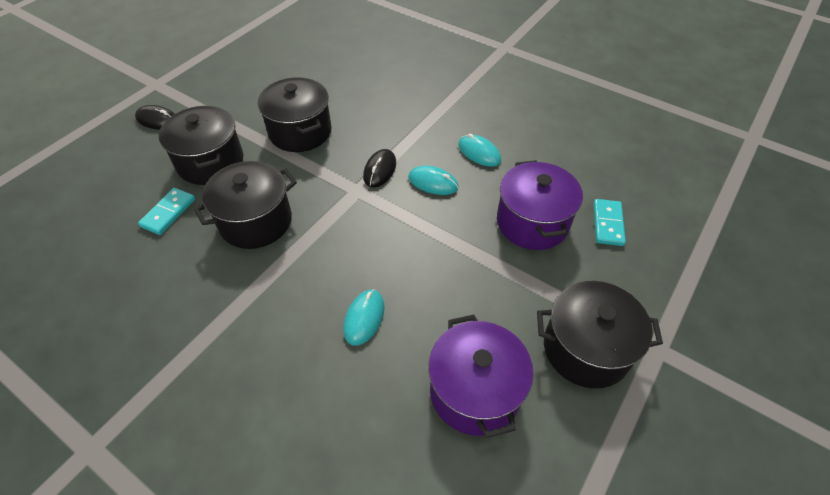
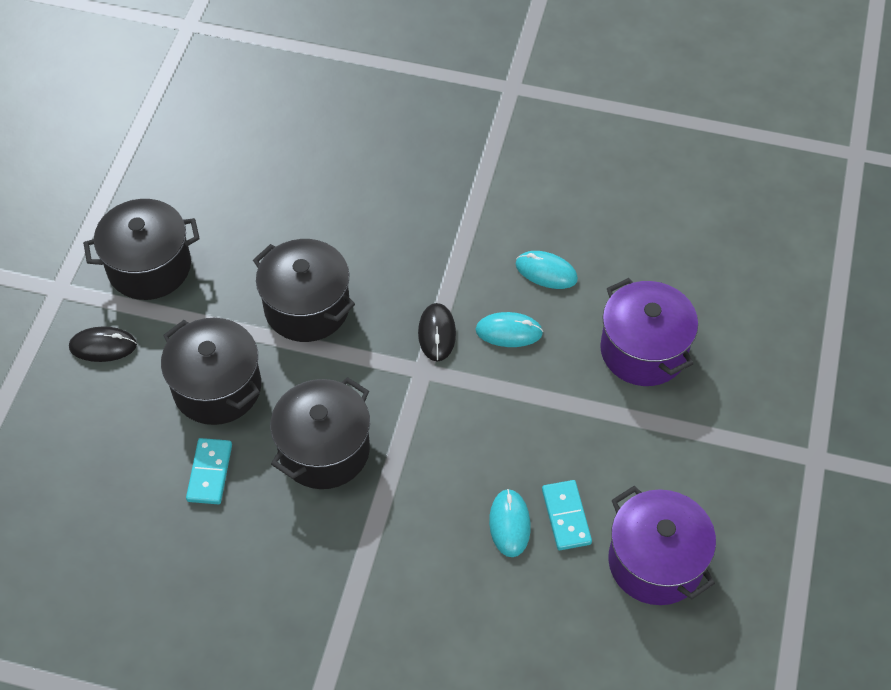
camera: 20 degrees left, 5 degrees up
(586, 349) = (747, 481): black pot -> black pot (149, 267)
(608, 224) = (726, 326): turquoise domino -> turquoise domino (566, 516)

